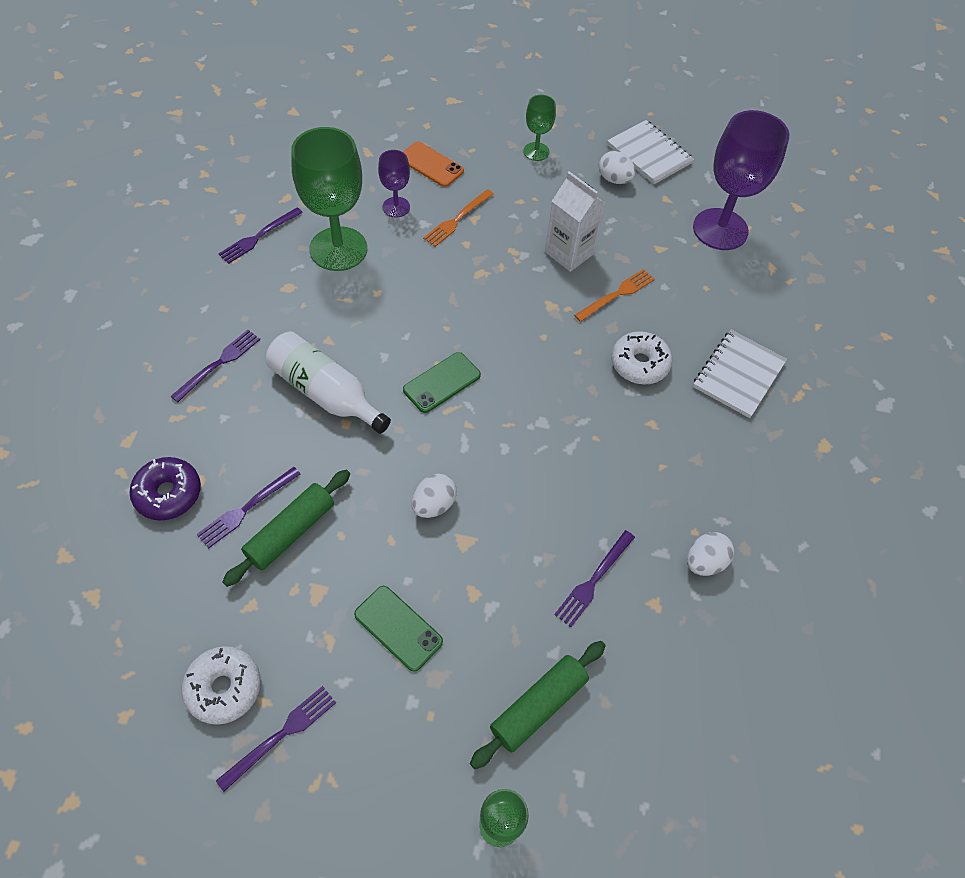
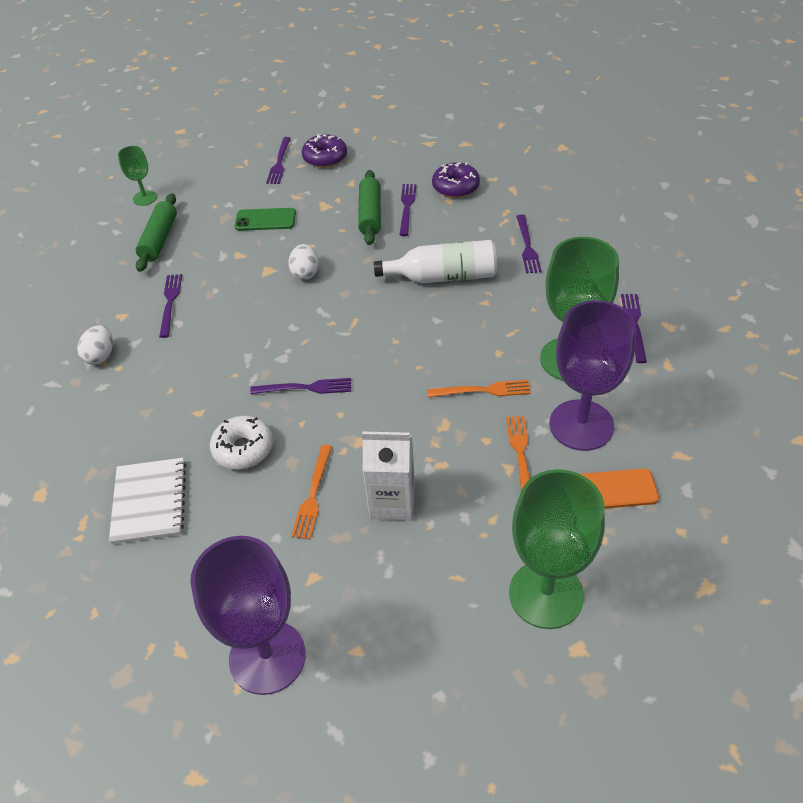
camera: 145 degrees right, 10 degrees down
(224, 688) = (325, 158): white donut -> purple donut
(396, 207) = (581, 425): purple goblet -> purple goblet, size x2.00
(425, 275) = (482, 390): none -> orange fork
(442, 382) = (378, 332): green phone -> none
(536, 151) = (546, 594): green goblet -> green goblet, size x2.00
(549, 378) = (305, 388): none -> purple fork
(614, 179) = (433, 628): white egg -> none
(649, 154) = (430, 706): white notebook -> none

